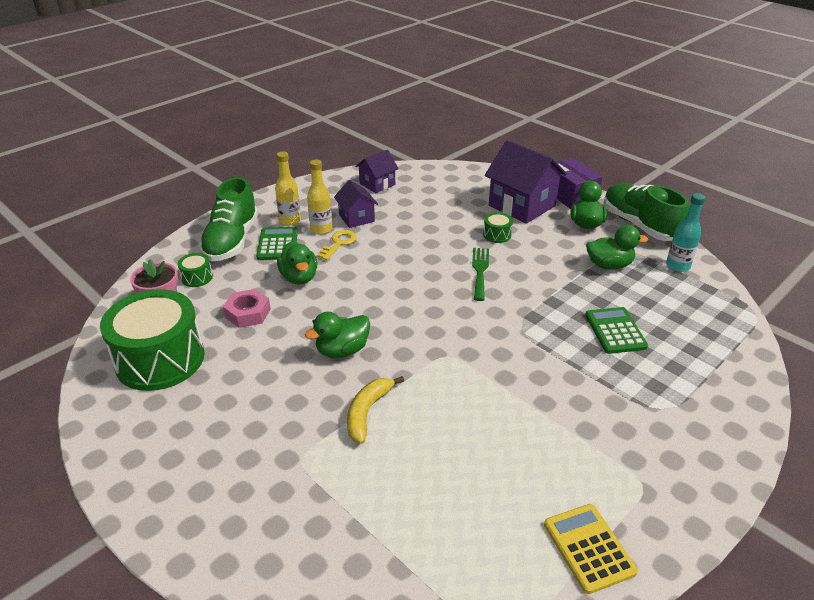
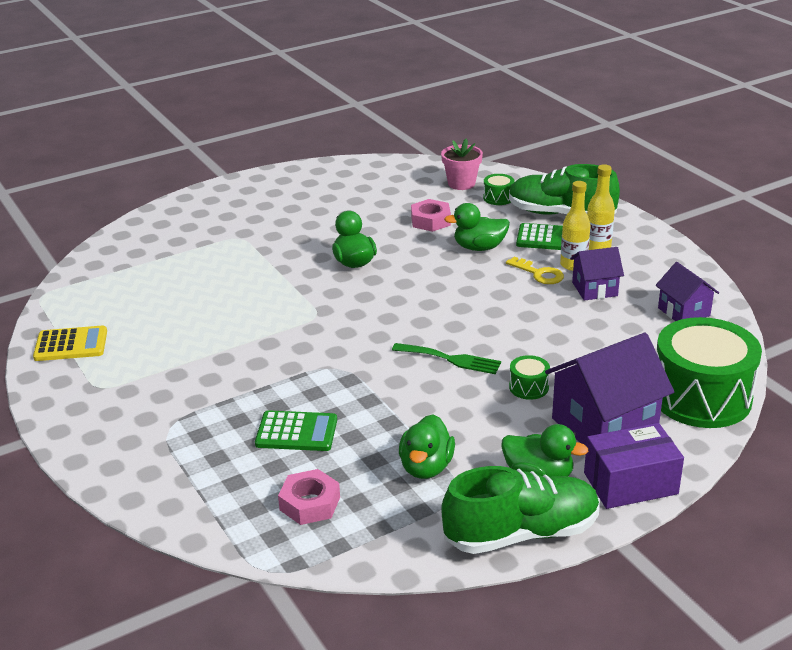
camera: 105 degrees right, 5 degrees down
(160, 359) = (385, 185): green drum -> green drum (701, 397)
(367, 412) = (269, 268): yellow banana -> none
(677, 266) = (400, 535): turquoise bottle -> none
(683, 308) = (309, 503): none -> pink nut

